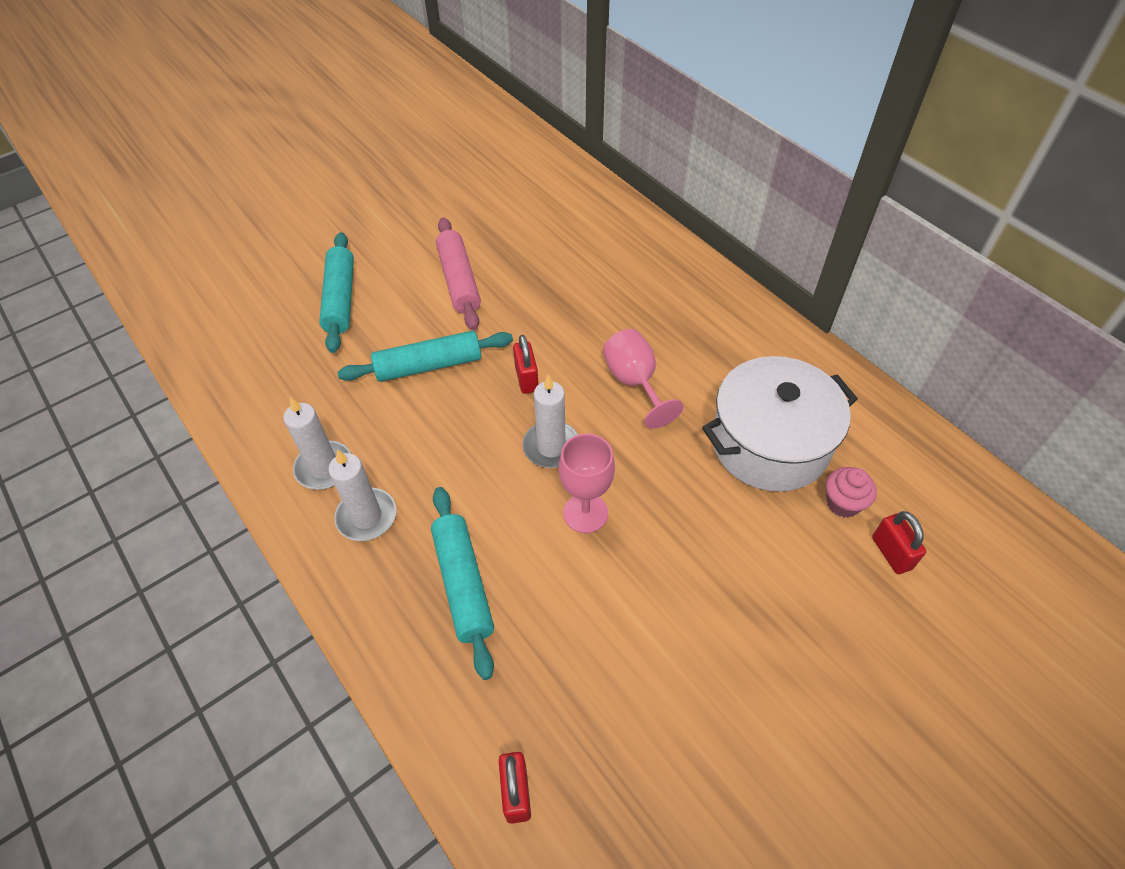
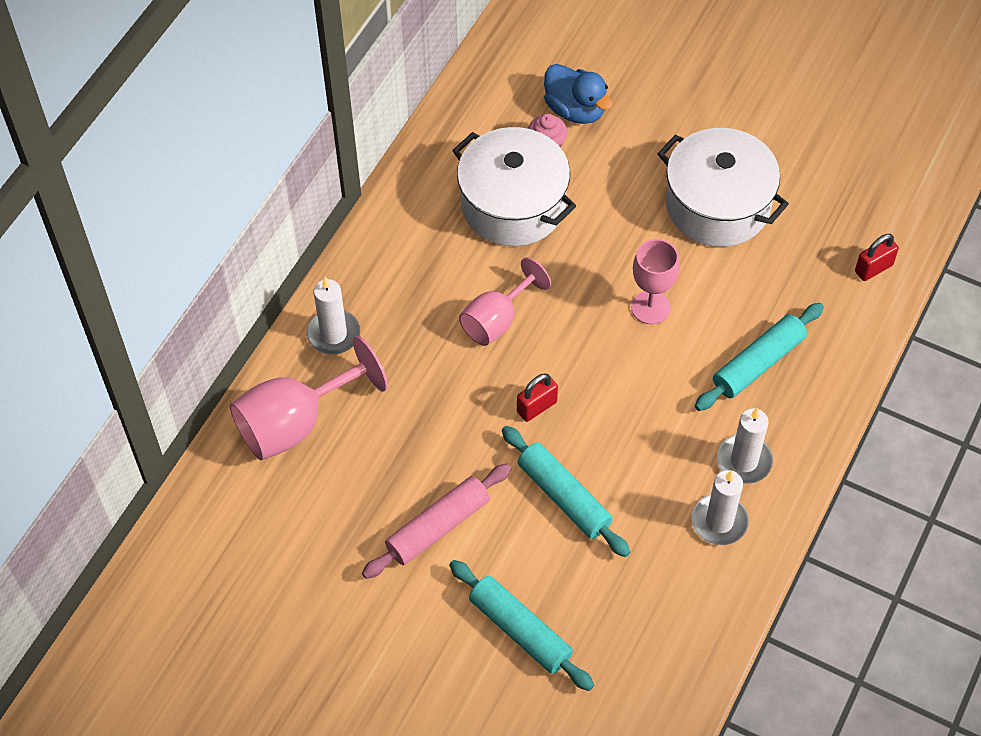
camera: 115 degrees left, 5 degrees up
(340, 299) = (520, 630): turquoise rolling pin -> turquoise rolling pin turned 75 degrees clockwise
(551, 447) = (601, 356): white candle -> white candle (333, 334)
(602, 230) = (296, 423): none -> pink goblet
(692, 645) = (717, 205): none -> white pot
(891, 553) = (575, 110): red padlock -> blue duck

